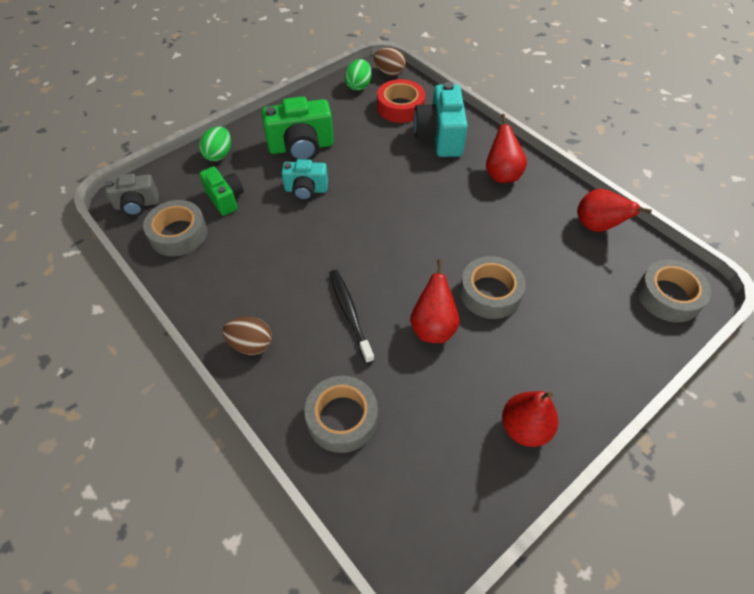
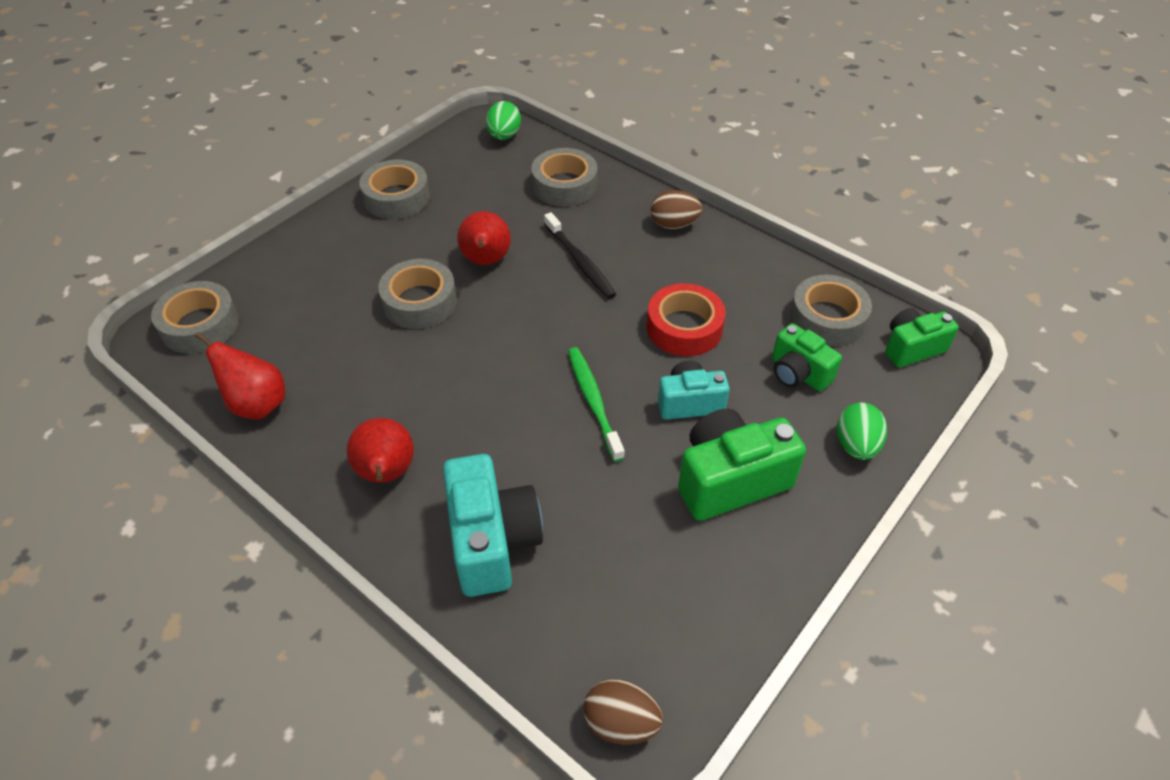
camera: 170 degrees right, 5 degrees down
(137, 205) = (912, 348): grey camera -> green camera
(358, 86) = (678, 662): green egg -> green egg (504, 136)
(368, 199) = (593, 401): none -> green toothbrush
(400, 107) = (577, 608): red tape -> red tape (684, 328)
(524, 428) = (397, 197): red pear -> grey tape

